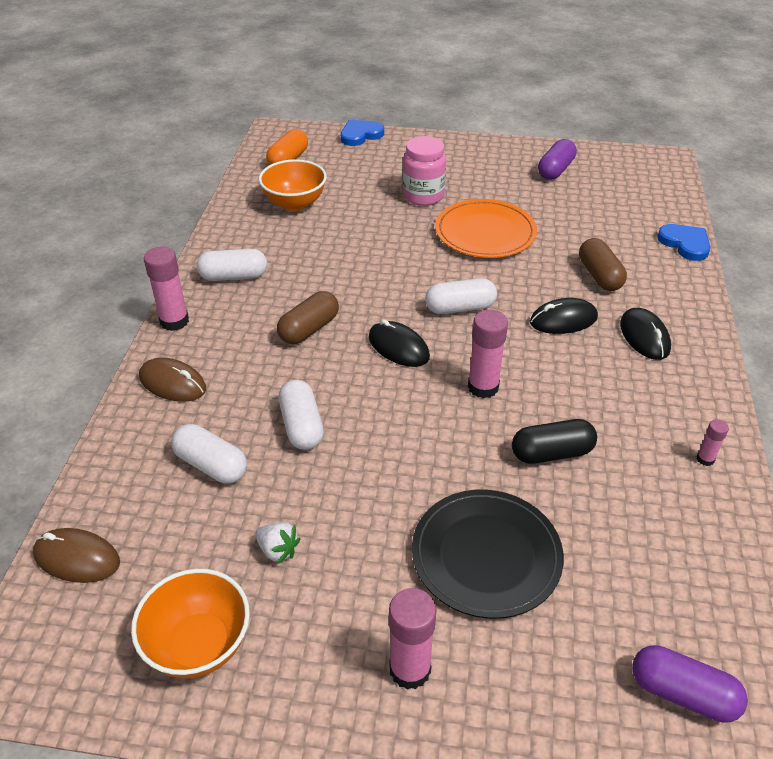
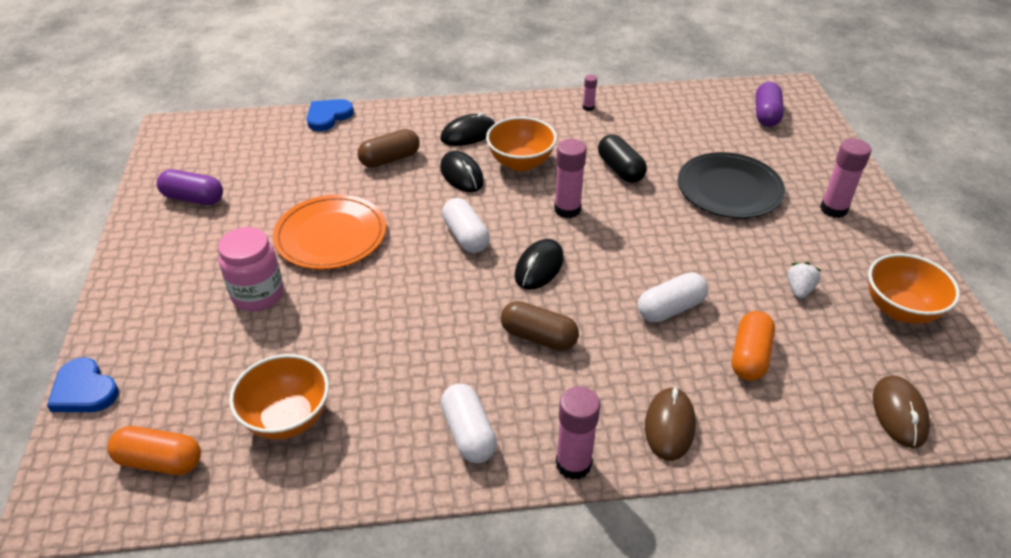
camera: 105 degrees left, 0 degrees up
(211, 465) = (750, 356): white capsule -> orange capsule
(579, 368) = (521, 163): none -> orange bowl

